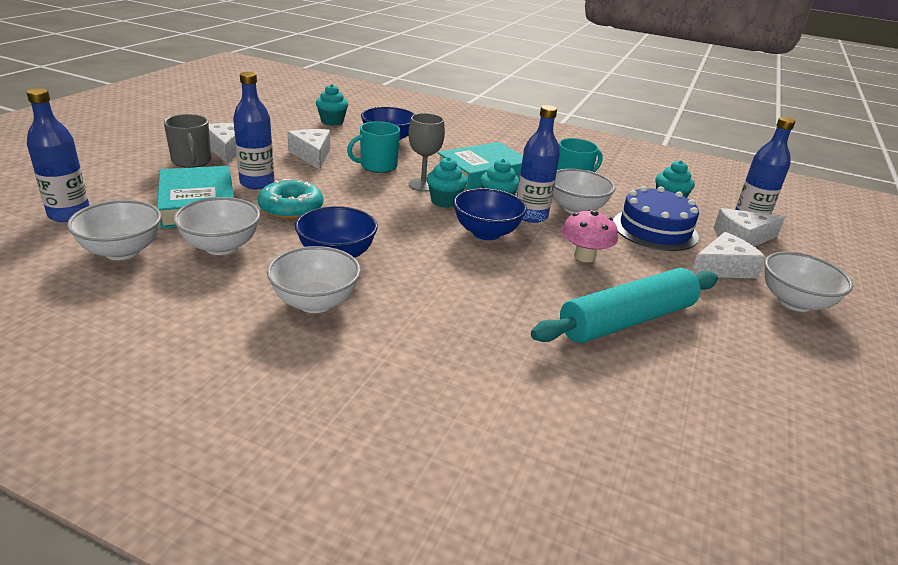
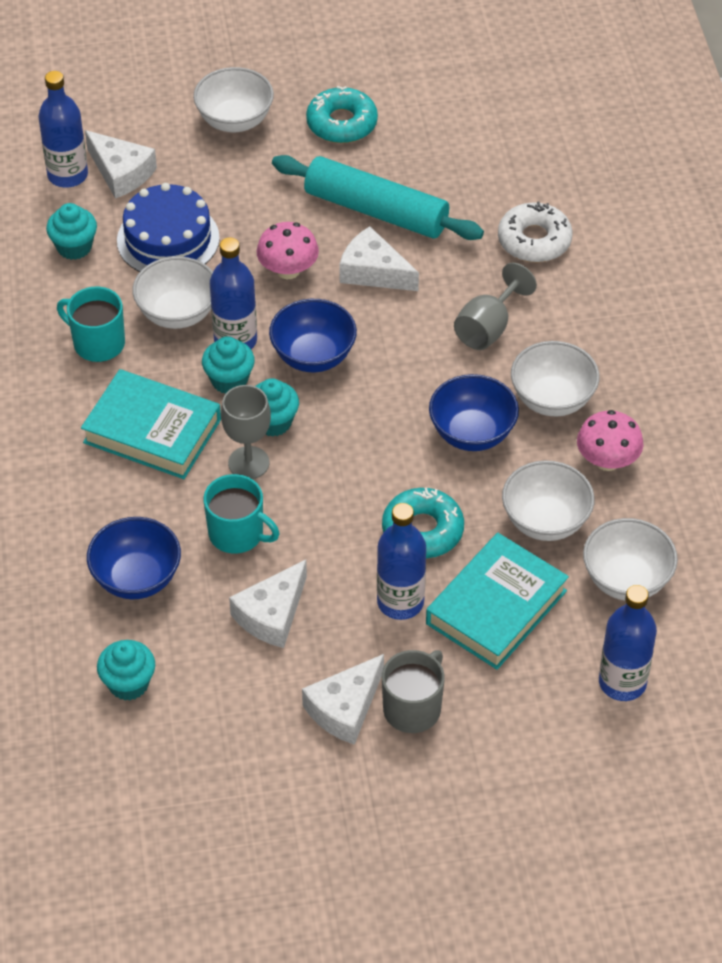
camera: 120 degrees left, 20 degrees up
(220, 296) = (607, 460): none -> pink mushroom
(429, 310) = (488, 328): none -> grey goblet
(512, 391) = (534, 240): none -> white donut
(723, 268) = (211, 174): white cheese -> white cheese (373, 272)
(771, 354) = (342, 123): none -> turquoise donut

